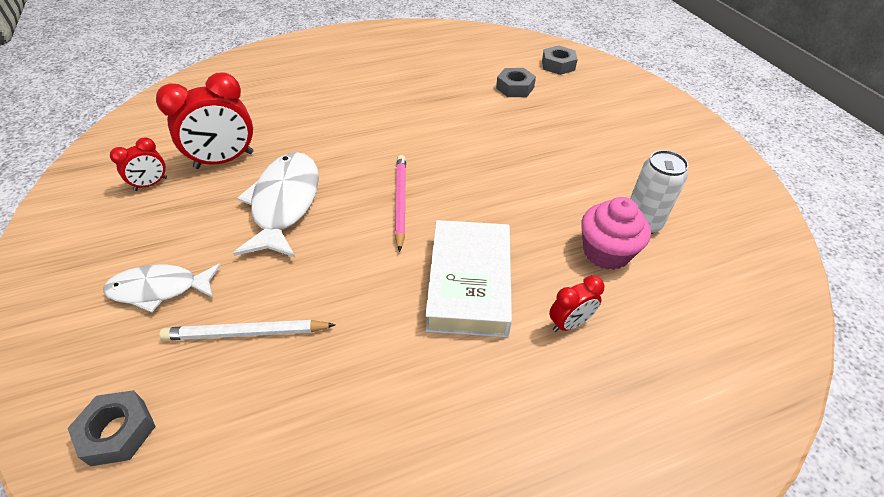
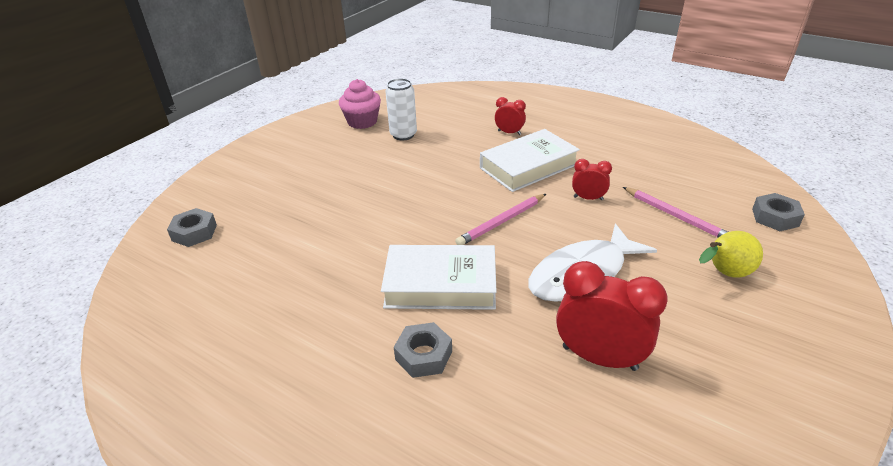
camera: 125 degrees left, 10 degrees down
(151, 184) = (694, 383): red clock -> red clock (588, 198)
(159, 289) = (724, 273): white fish -> yellow pear
(246, 333) = (676, 216): white pencil -> pink pencil
(373, 134) = (440, 284): none -> white book
(515, 88) = (268, 240): grey nut -> grey nut (424, 355)
(606, 252) = (444, 138): pink cupcake -> pink cupcake (362, 122)

